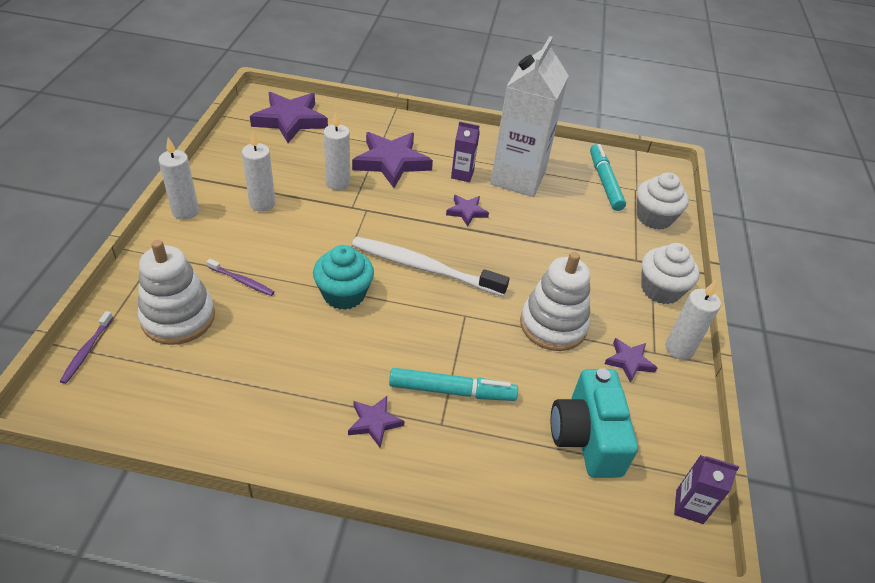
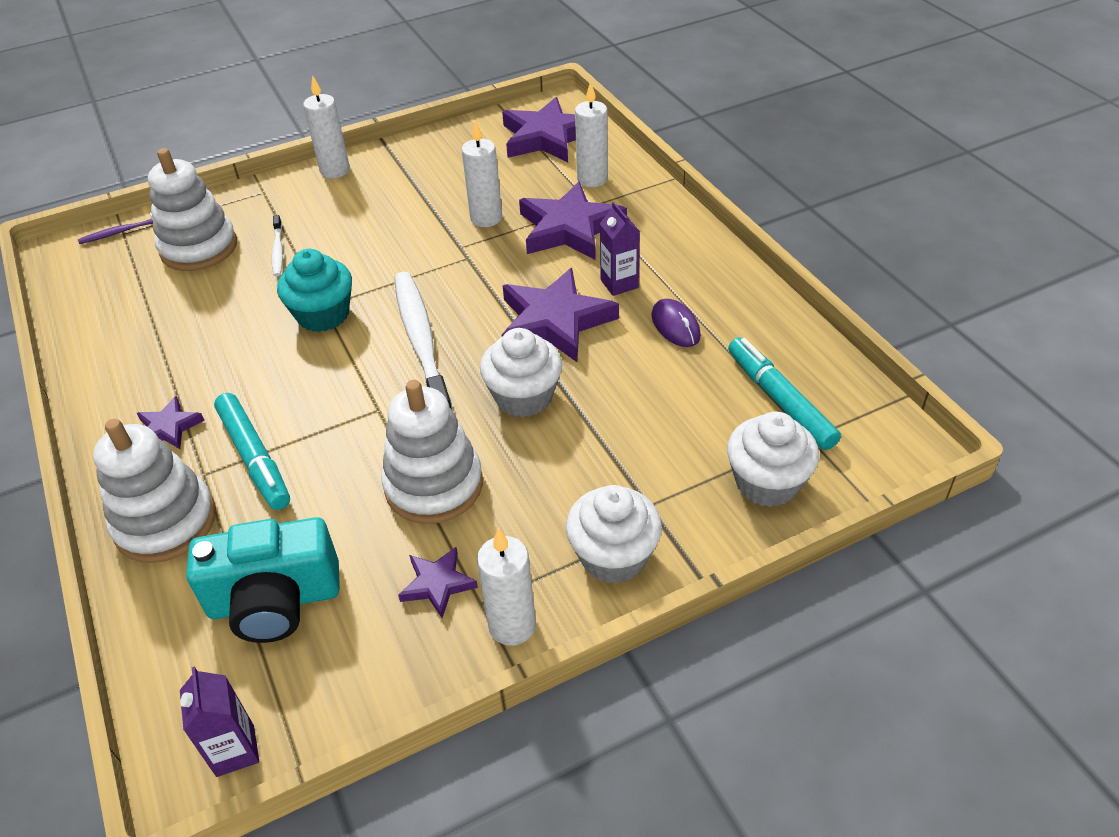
camera: 60 degrees right, 0 degrees up
(242, 281) = (278, 251): purple toothbrush -> white toothbrush
(262, 203) = (397, 198): white candle -> white candle (592, 179)
(467, 212) = (555, 321): purple star -> purple star, size x1.98
(471, 463) = (165, 522): none -> white stacking toy
(516, 255) = (524, 397): none -> white cupcake
(518, 178) = (675, 326): white carton -> purple mouse
(587, 437) = (275, 600): turquoise camera -> turquoise camera turned 150 degrees counterclockwise
(604, 182) = (780, 400): turquoise marker -> turquoise marker turned 75 degrees counterclockwise

